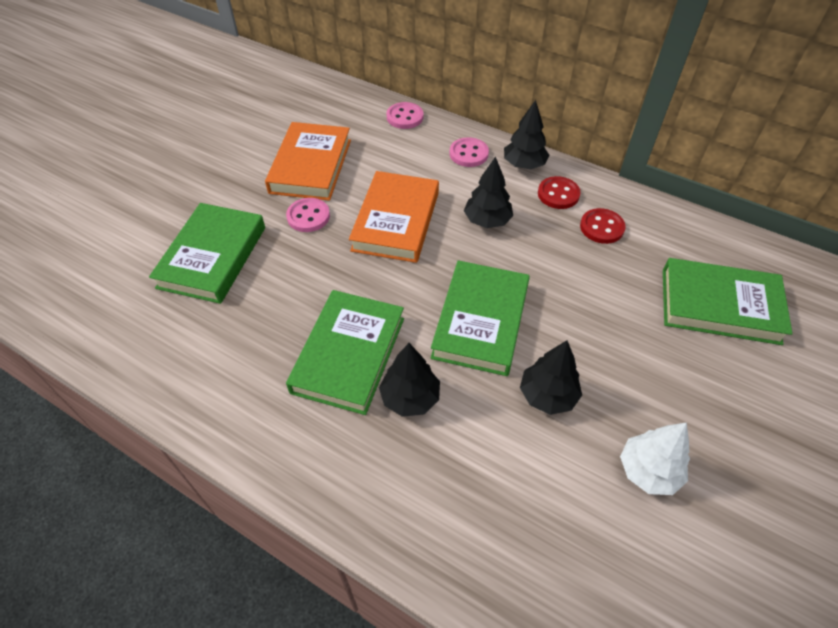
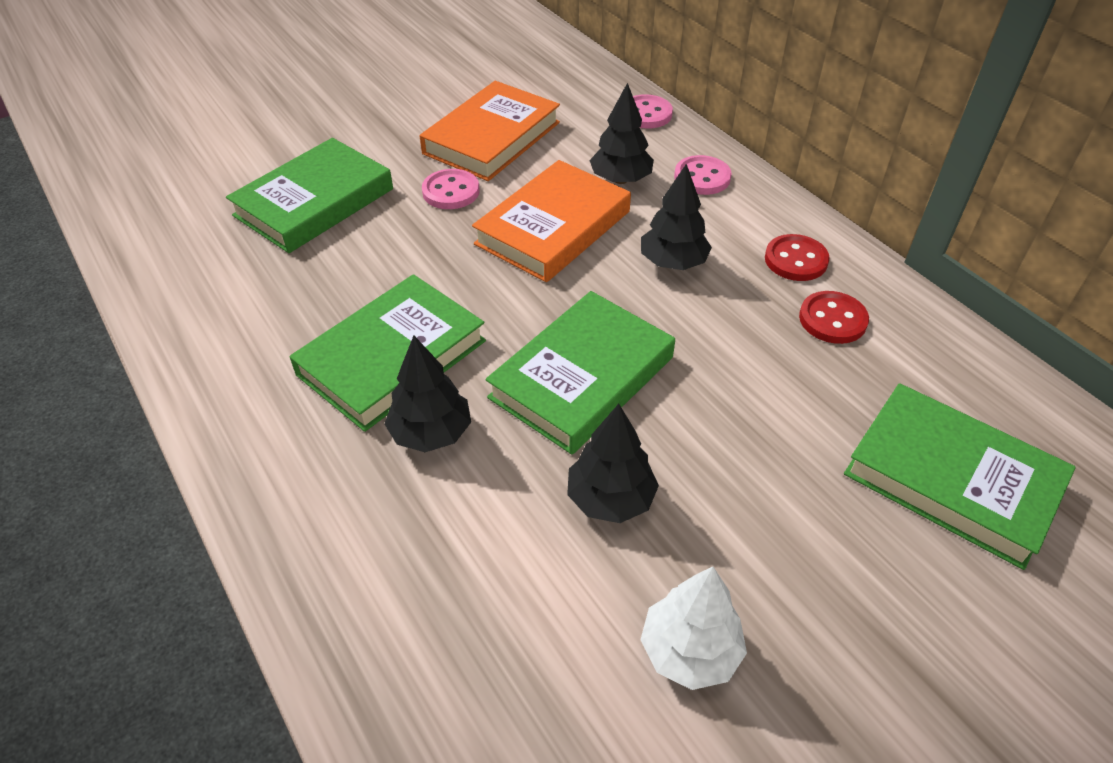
camera: 25 degrees right, 5 degrees down
(524, 164) = (770, 211): black tree -> black tree (620, 179)

